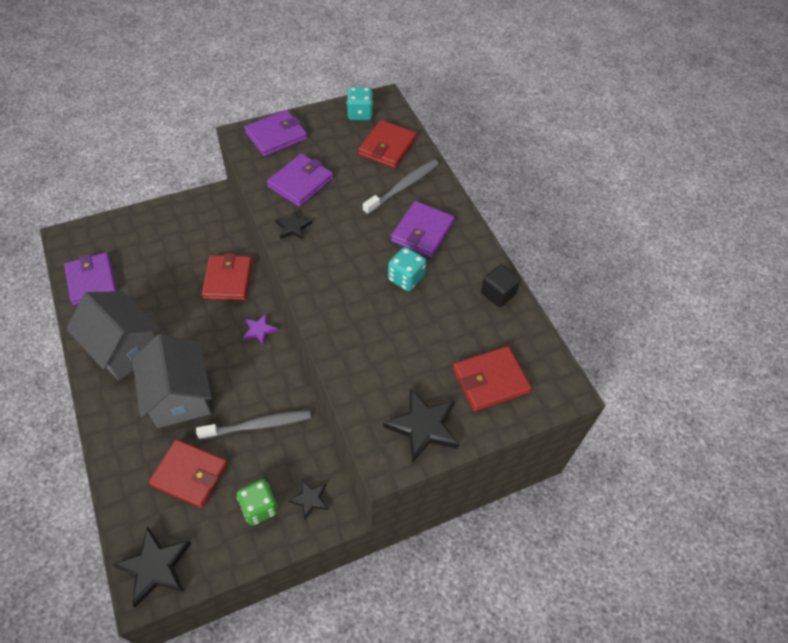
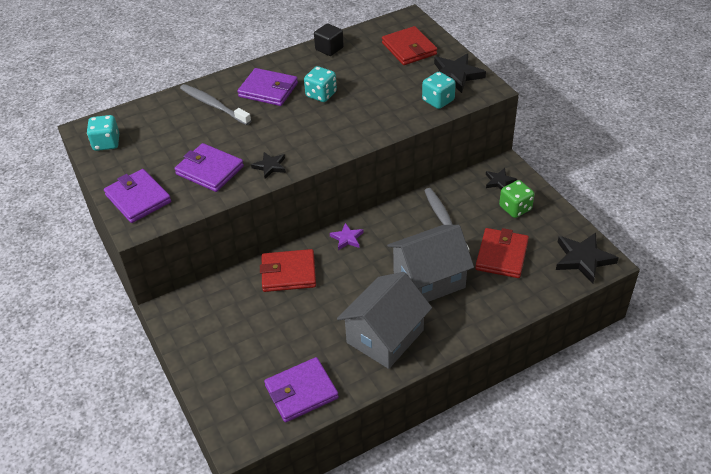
camera: 90 degrees left, 10 degrees down
(372, 396) = (438, 100): none -> turquoise dice
(387, 147) = (158, 120): red wallet -> none

